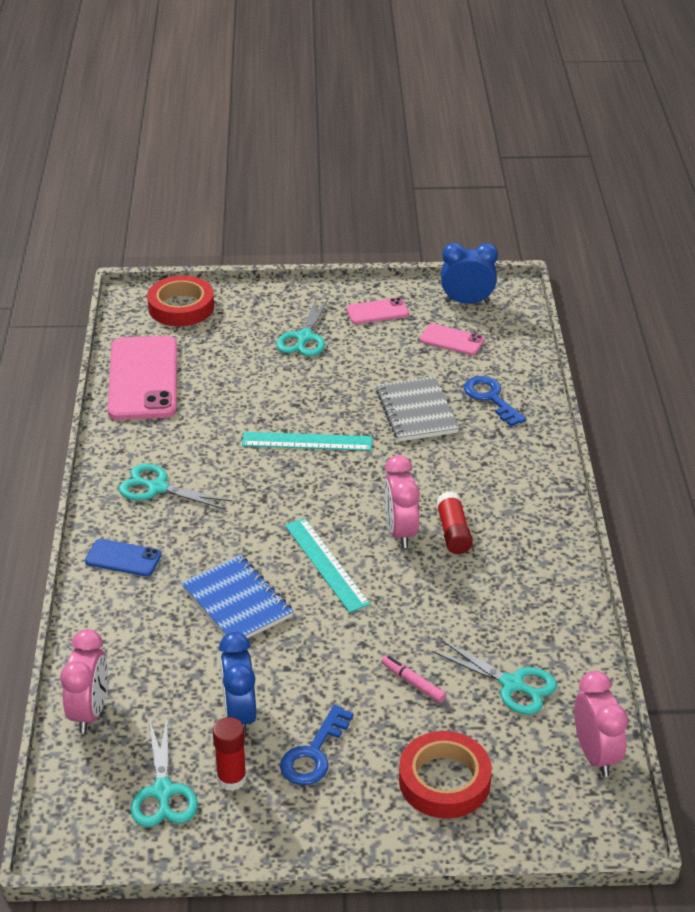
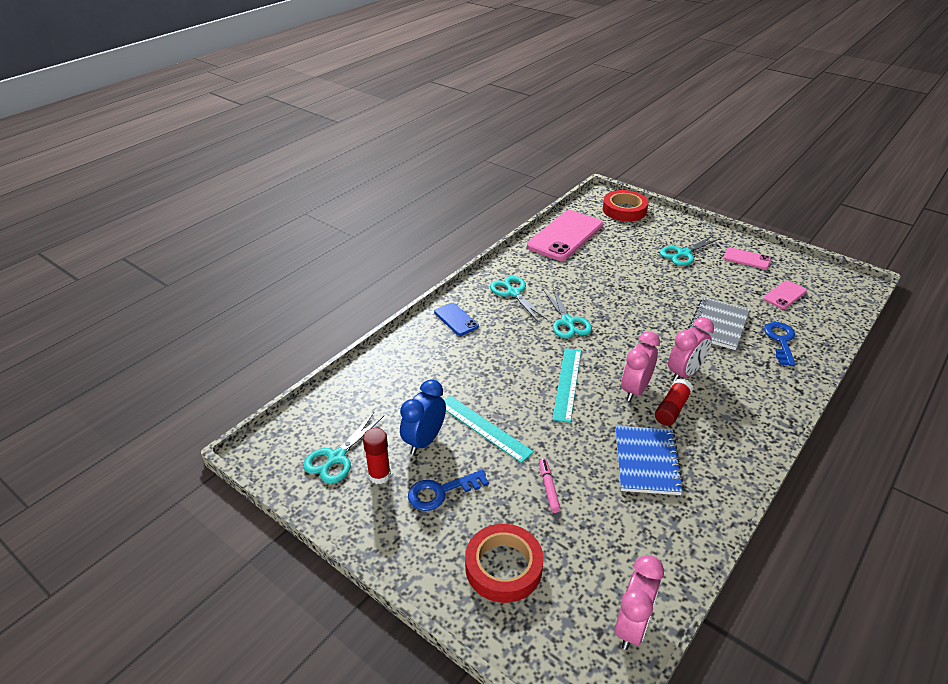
camera: 40 degrees right, 0 degrees up
(90, 712) = (350, 389): pink clock -> pink clock (684, 373)
(237, 602) = (491, 376): blue notebook -> blue notebook (646, 462)
(307, 442) = (627, 309): turquoise ruler -> turquoise ruler (484, 428)
(452, 340) = (784, 295): pink phone -> pink phone turned 75 degrees clockwise
(467, 302) = (817, 278): blue clock -> none
(512, 684) = (617, 533): turquoise scissors -> turquoise scissors (567, 322)

